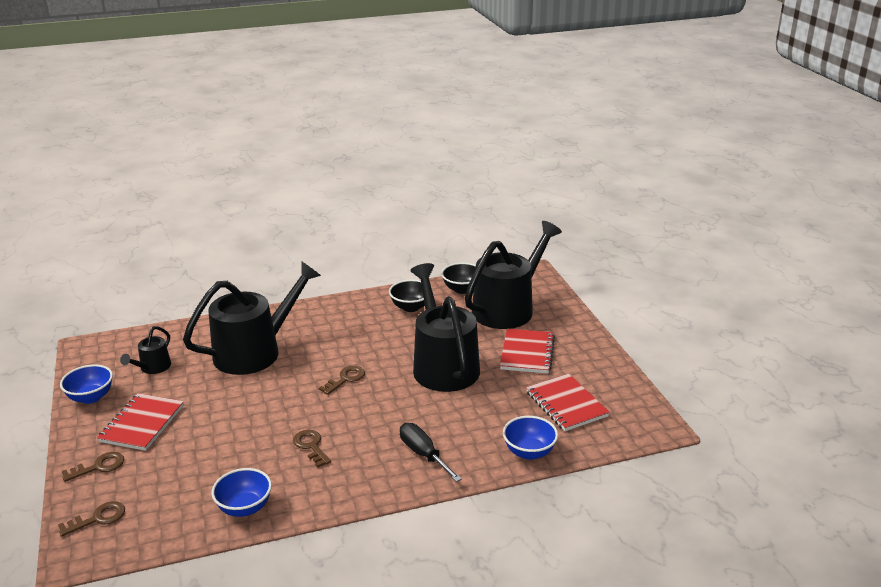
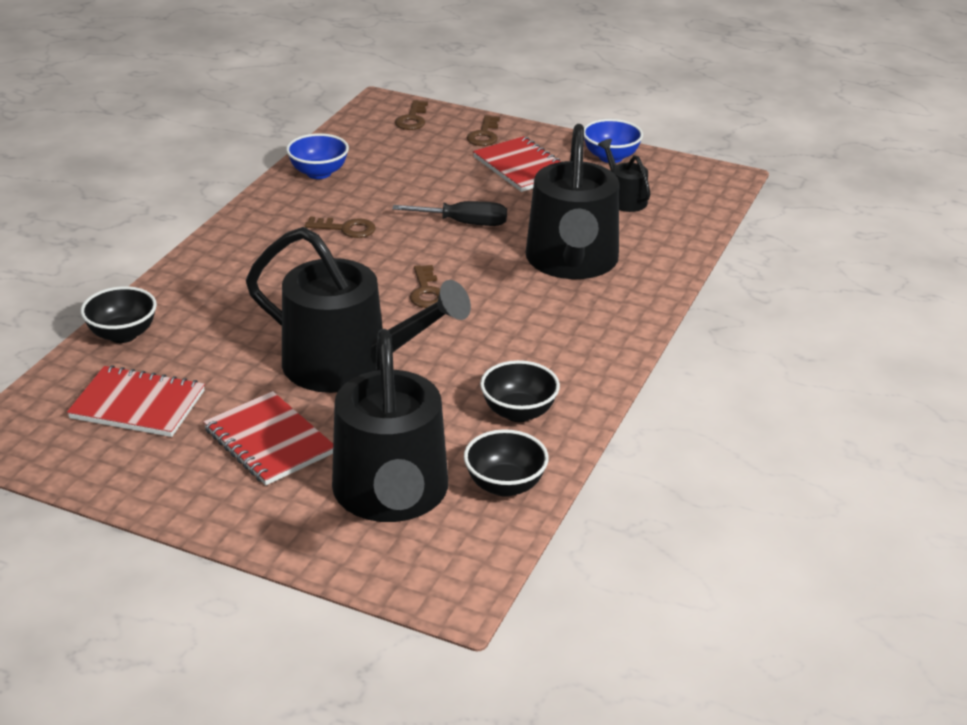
camera: 130 degrees right, 5 degrees up
(423, 454) = (230, 277): black screwdriver -> black screwdriver (464, 223)
(529, 452) = (123, 334): blue bowl -> black bowl

